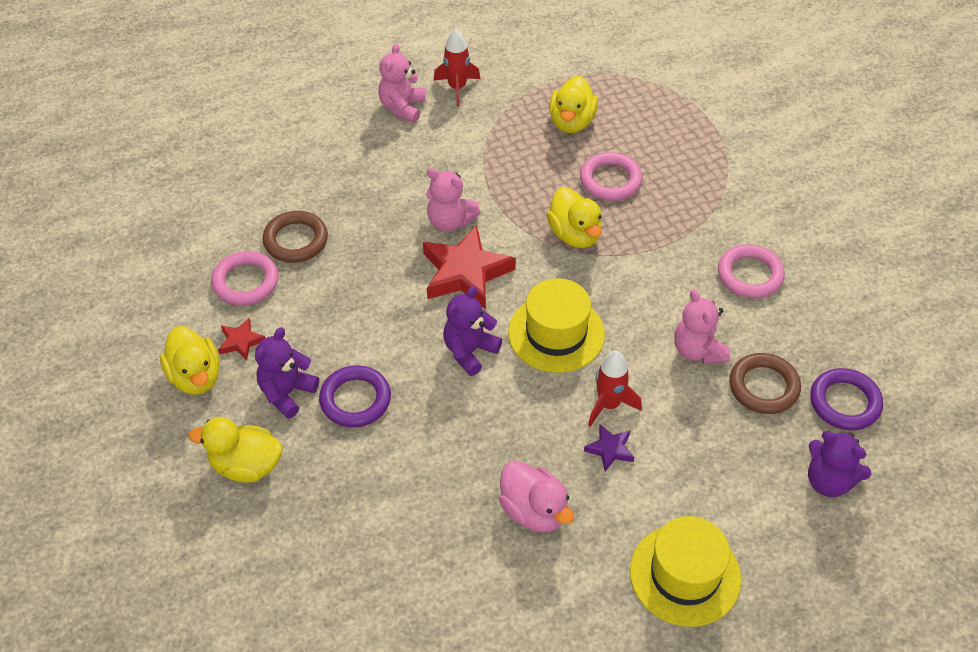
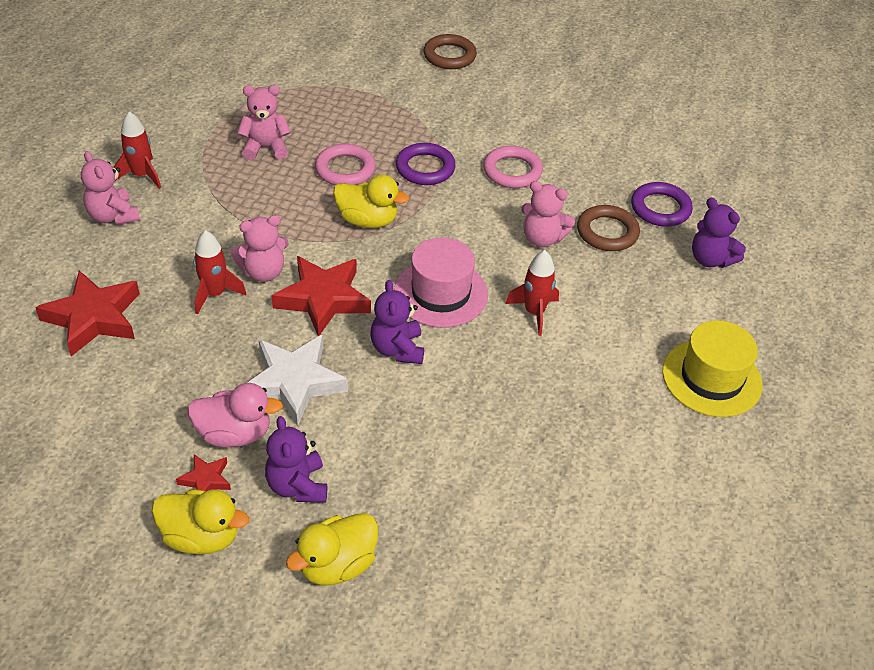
camera: 50 degrees left, 5 degrees down
(245, 282) = (147, 433): pink ring -> none
(296, 240) = (150, 371): brown ring -> brown ring (449, 56)
(306, 176) = (93, 317): none -> red star
(355, 400) = (358, 447): purple ring -> purple ring (425, 168)
(371, 320) = (294, 383): none -> white star
(398, 215) = (215, 294): none -> red rocket
(534, 511) = (578, 417): pink duck -> pink duck (234, 434)
(556, 333) = (441, 293): yellow hat -> pink hat
(571, 122) = (265, 148): yellow duck -> pink teddy bear
(610, 449) = (572, 339): purple star -> none
(829, 481) = (710, 259): purple teddy bear -> purple teddy bear turned 60 degrees clockwise

